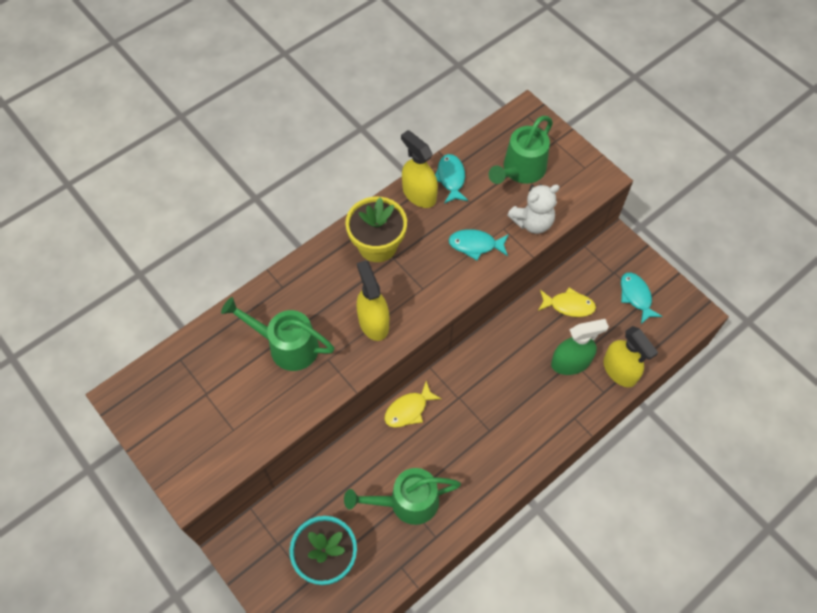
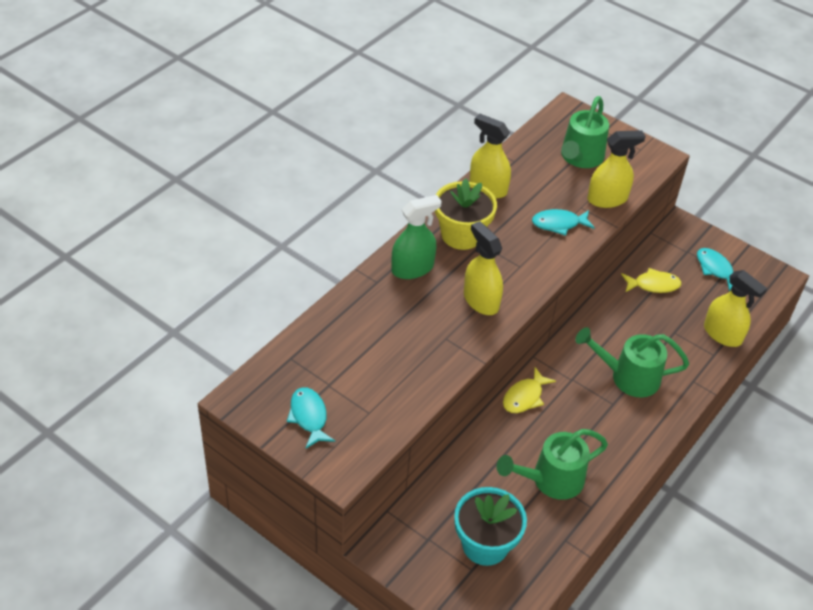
camera: 15 degrees left, 15 degrees down
(286, 345) = (398, 332): green watering can -> green watering can (627, 377)
(451, 178) = (514, 171): turquoise fish -> turquoise fish (309, 417)
(532, 222) = (607, 199): white teddy bear -> yellow spray bottle
(570, 362) = (672, 333): green spray bottle -> green spray bottle (412, 268)

